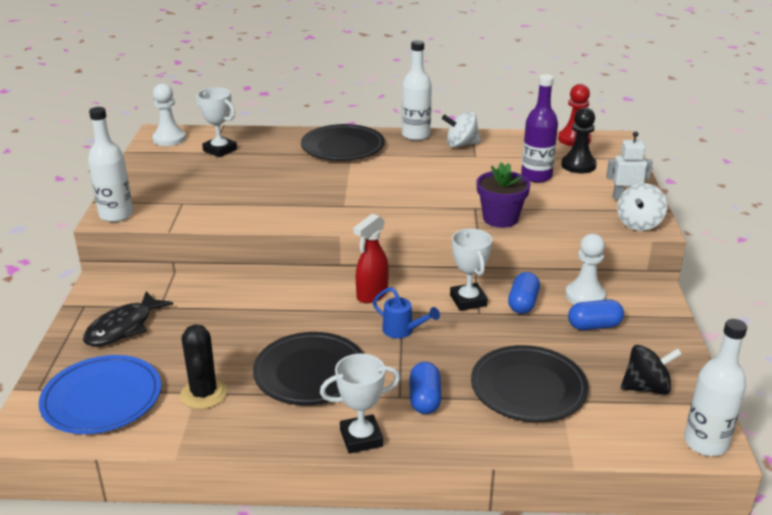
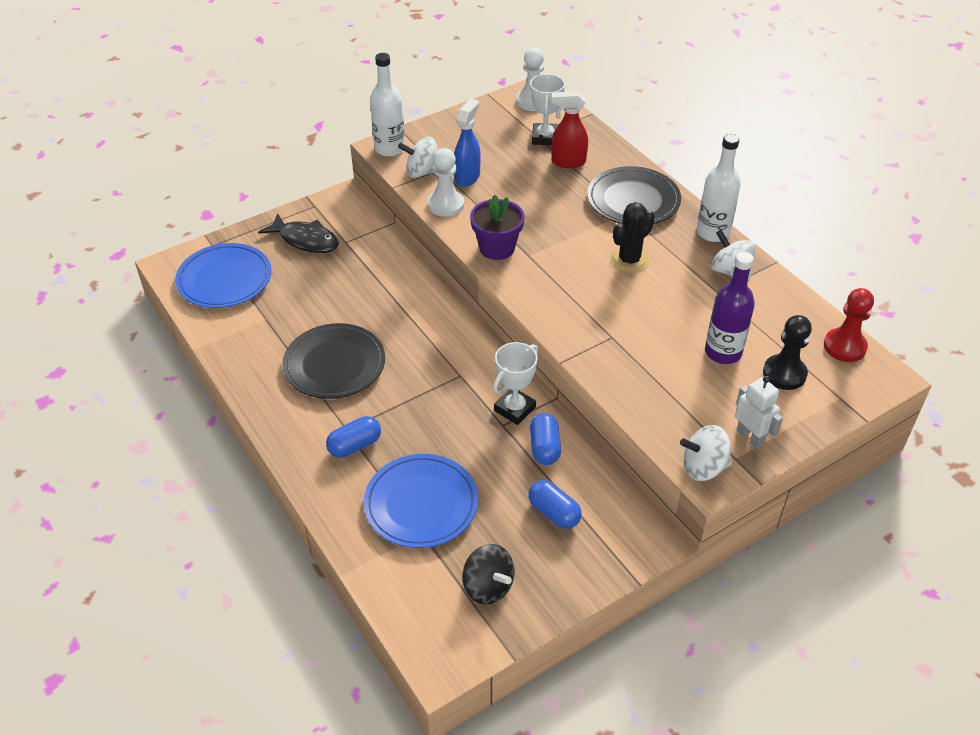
camera: 55 degrees right, 15 degrees up
(123, 327) = (306, 240): black fish -> black fish turned 150 degrees counterclockwise
(173, 211) = (422, 172): none -> white spinning top
(204, 394) = (267, 324): black cactus -> black cactus (629, 260)
(213, 195) = (467, 177): none -> blue spray bottle
(361, 438) = (282, 432): white trophy -> none
(371, 295) = (466, 345): red spray bottle -> red spray bottle (568, 162)
(402, 331) = (432, 389): blue watering can -> none
(500, 218) = (608, 363): purple flower pot -> purple flower pot (497, 248)
(523, 303) = (544, 447): blue capsule -> blue capsule turned 75 degrees counterclockwise
(528, 388) = (421, 504): black plate -> blue plate
(585, 296) = (599, 487): white pawn -> white pawn (446, 205)
(706, 443) = (440, 657): white bottle -> none

